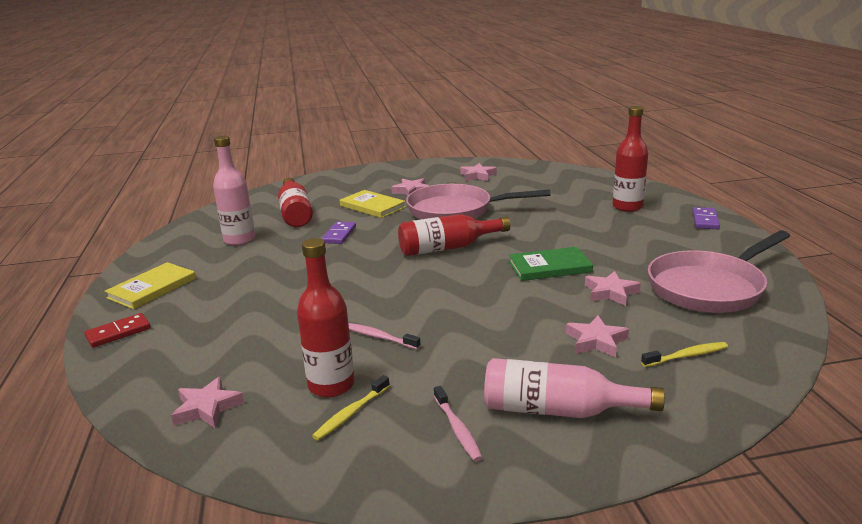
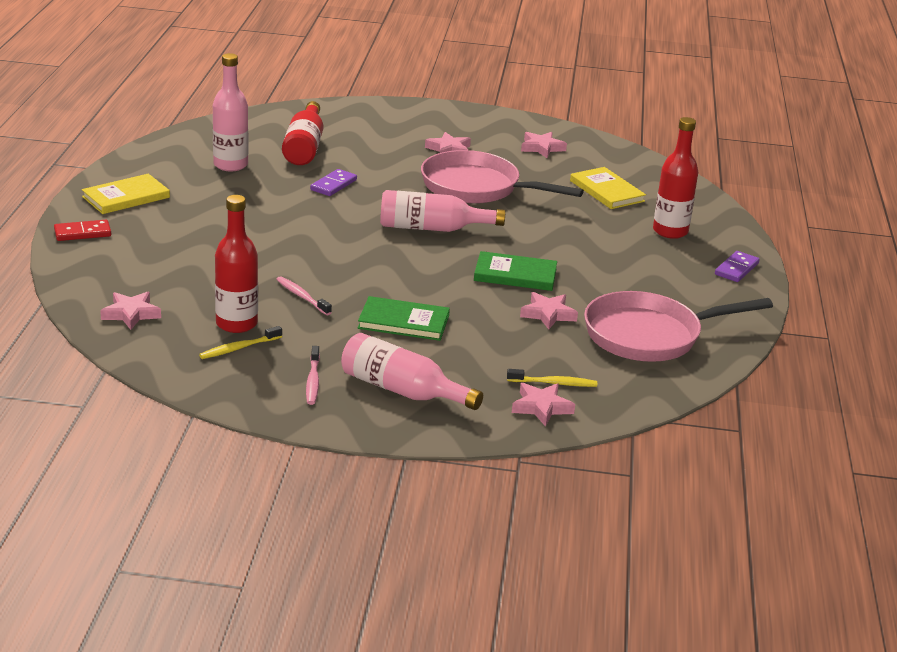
camera: 15 degrees right, 5 degrees up
(372, 206) = (391, 159): yellow book -> yellow book (607, 191)
(447, 248) = (432, 228): red bottle -> pink bottle
(494, 335) = (403, 322): none -> green book
(596, 341) = (488, 350): pink star -> pink star (541, 407)

